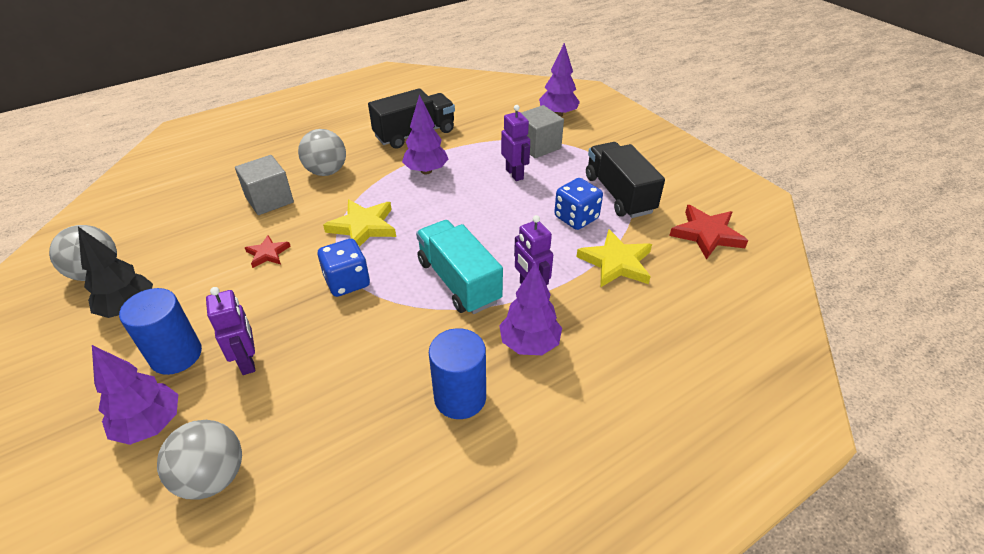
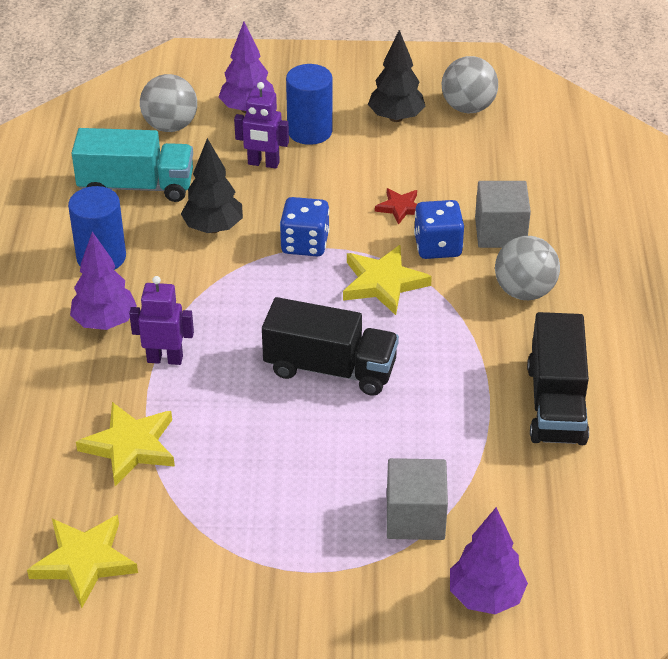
camera: 125 degrees right, 0 degrees up
(365, 344) = (213, 228): none -> black tree
(426, 171) = (451, 376): purple tree -> none
(458, 281) = (229, 315): turquoise truck -> turquoise truck (136, 186)
(514, 174) = (370, 454): purple robot -> none
(576, 218) = (231, 460): blue dice -> blue dice (437, 246)
(619, 194) = (233, 531): black truck -> black truck (330, 368)
(706, 234) = (84, 561): red star -> yellow star

